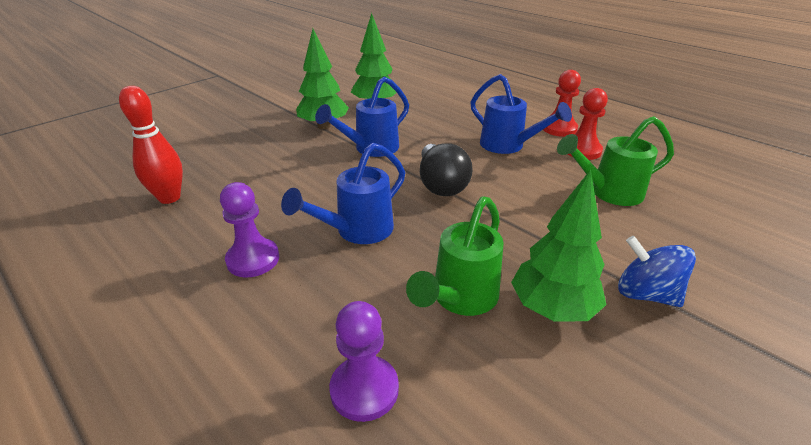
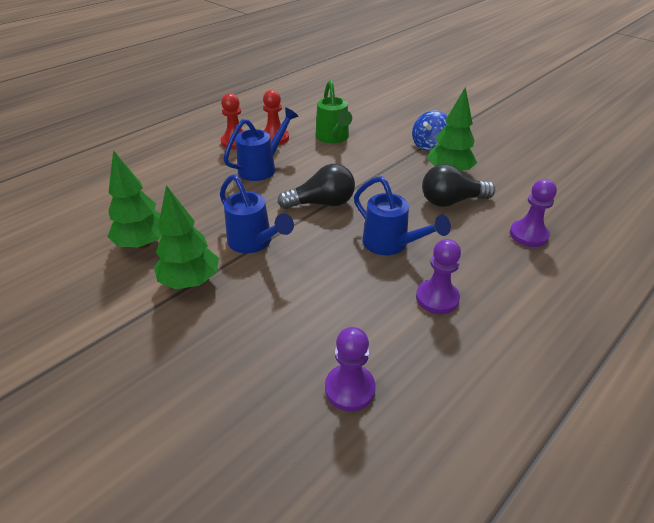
camera: 90 degrees left, 5 degrees up
(169, 198) = (350, 389): red bowling pin -> purple pawn
(459, 299) = (451, 201): green watering can -> black light bulb

